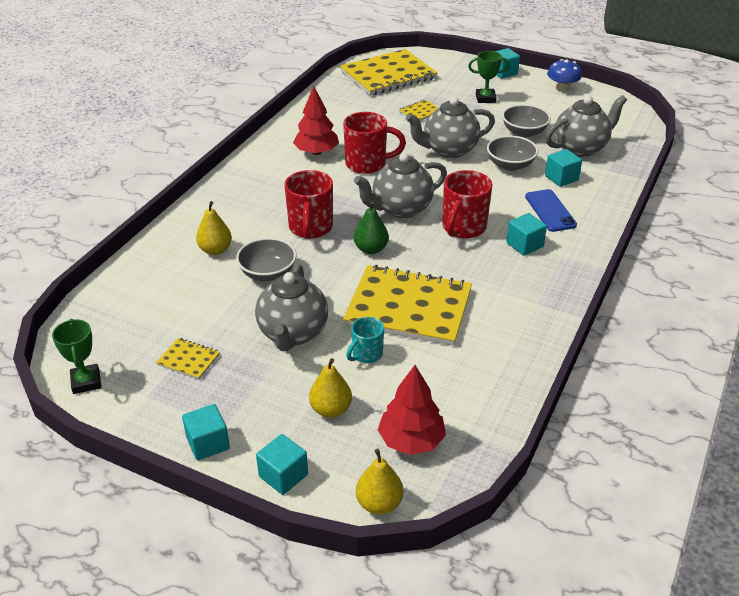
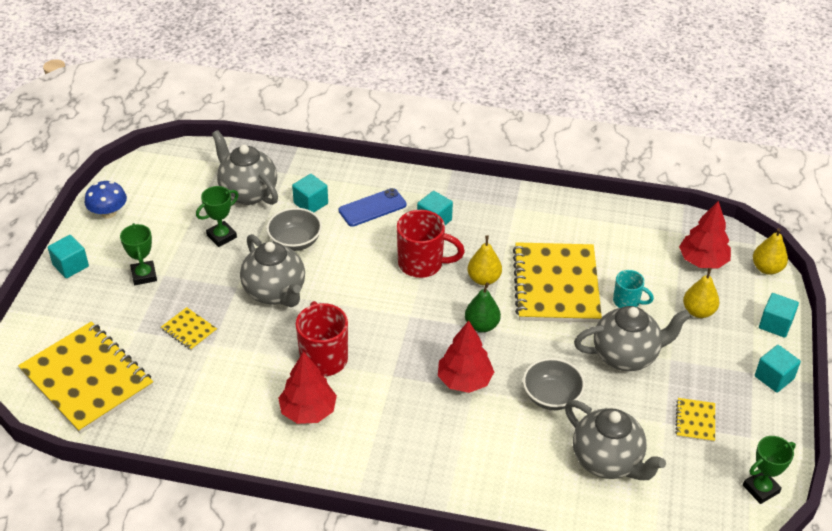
camera: 105 degrees left, 5 degrees up
(215, 250) = (532, 452): yellow pear -> yellow pear (484, 279)
(310, 228) = (464, 380): red mug -> red tree
(401, 209) = (404, 314): grey teapot -> grey teapot (607, 461)
(524, 132) = (221, 236): grey bowl -> green trophy

